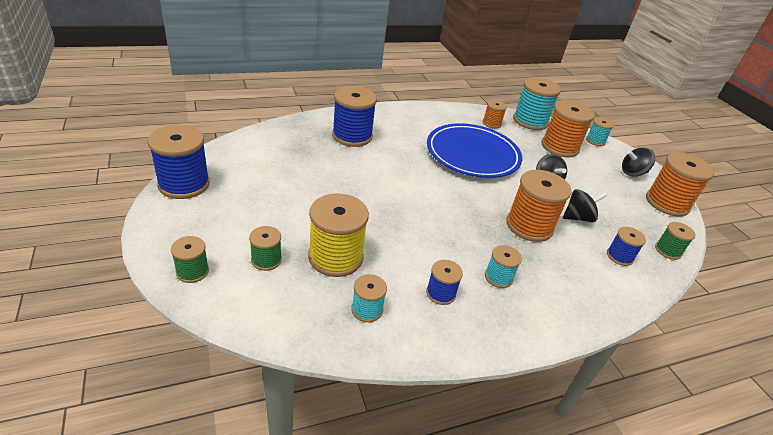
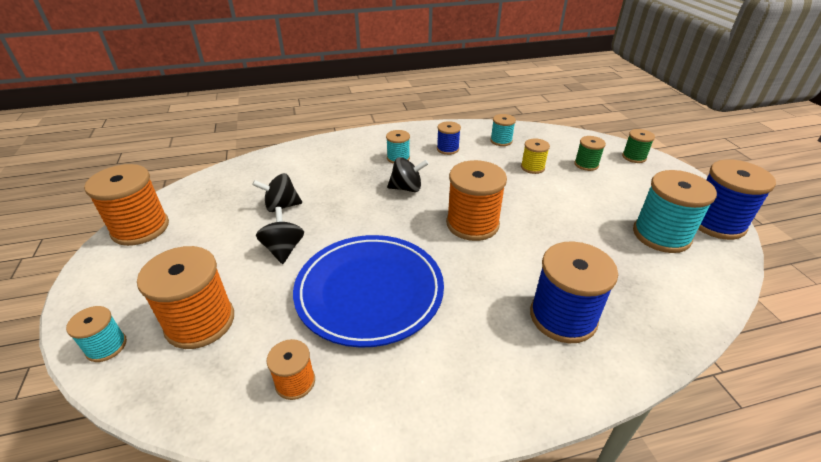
camera: 170 degrees left, 0 degrees up
(335, 257) = (532, 167): yellow spool -> yellow spool, size x0.53
(529, 226) = (345, 196): orange spool -> orange spool (472, 224)
(530, 121) = (198, 401): turquoise spool -> turquoise spool (661, 235)
(619, 256) = (273, 174): blue spool -> none
(632, 173) = (127, 273): black spinning top -> black spinning top (407, 188)
(667, 251) = (215, 179): green spool -> none

